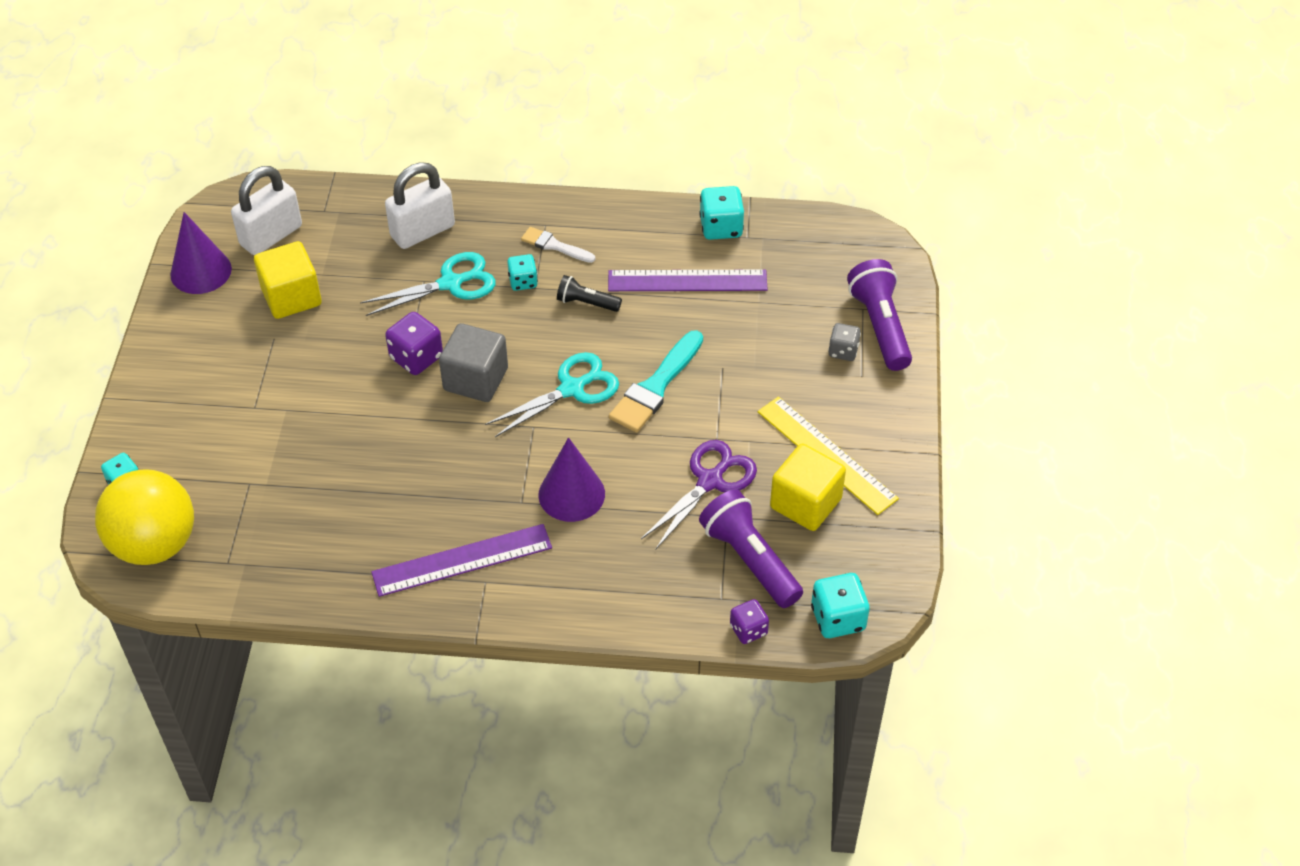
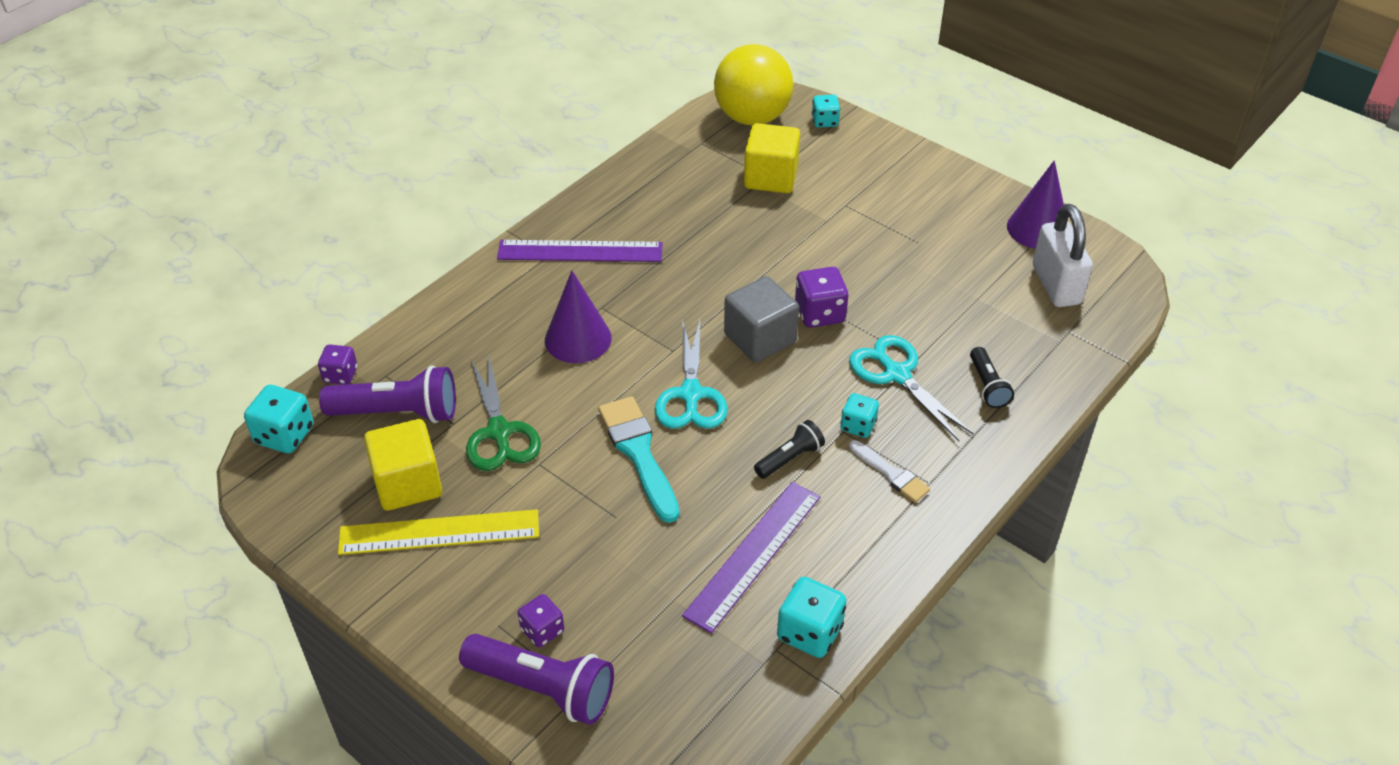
camera: 125 degrees right, 5 degrees down
(291, 297) = (961, 268): yellow cube -> yellow cube (771, 177)
(422, 231) = (987, 386): white padlock -> black flashlight
(451, 283) = (897, 374): turquoise scissors -> turquoise scissors turned 135 degrees clockwise
(462, 560) = (580, 251): purple ruler -> purple ruler turned 75 degrees clockwise
(554, 246) = (891, 474): white brush -> white brush turned 75 degrees clockwise
(710, 481) = (499, 432): purple scissors -> green scissors
(843, 351) = (542, 630): grey dice -> purple dice

